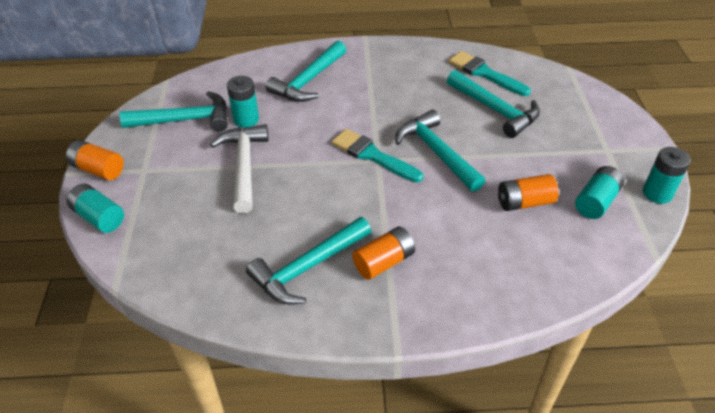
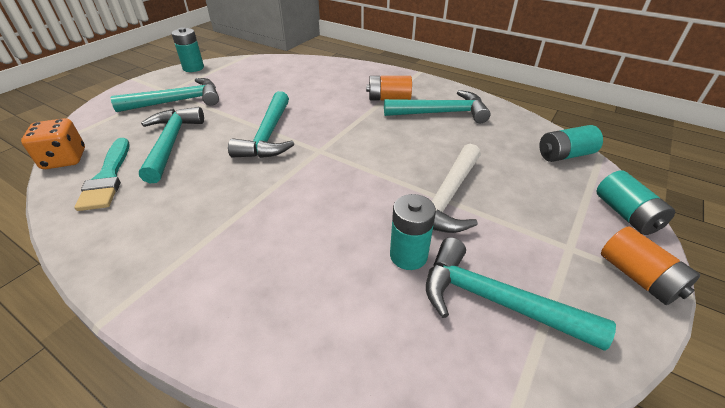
camera: 145 degrees left, 5 degrees down
(309, 81) = (278, 275): turquoise hammer -> turquoise hammer (177, 101)
(372, 155) = (319, 155): turquoise brush -> none
(524, 202) = (266, 90): orange battery -> none
(536, 68) = (64, 159): none -> orange dice
(596, 201) = (229, 76): turquoise battery -> turquoise battery (565, 155)

